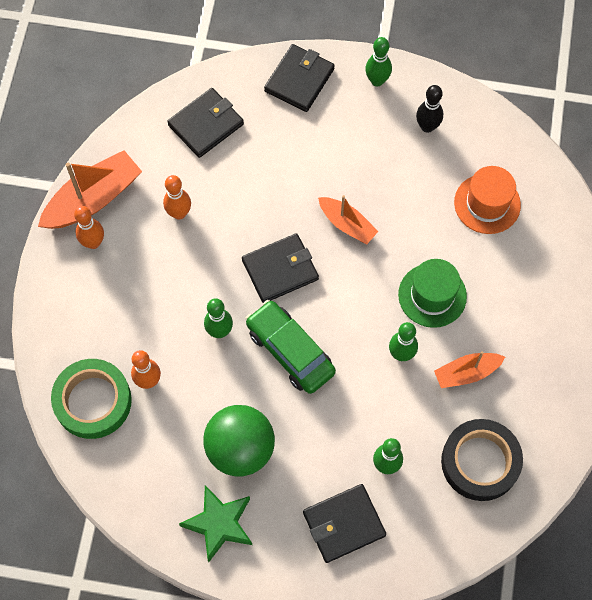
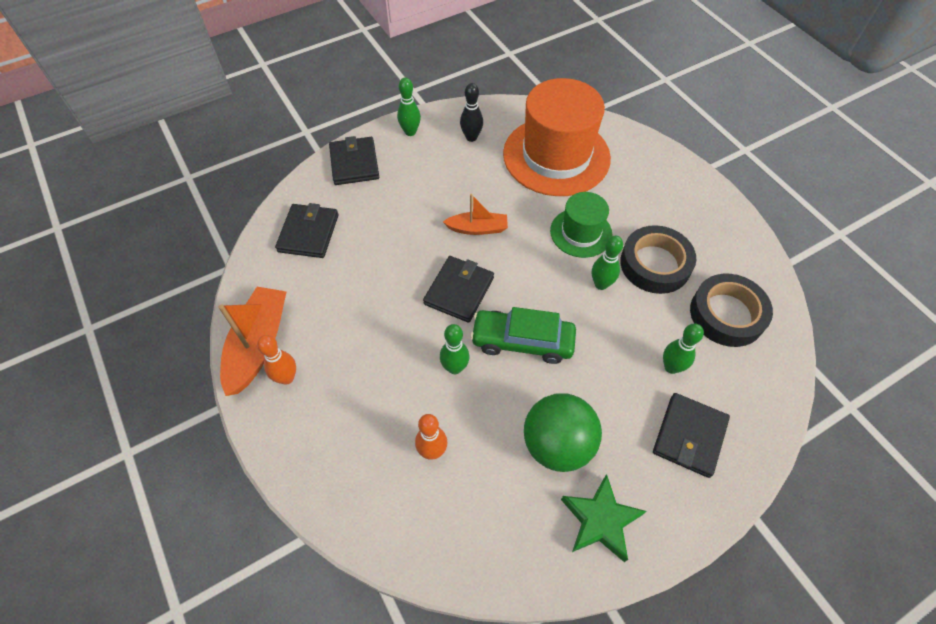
camera: 40 degrees left, 10 degrees down
(93, 401) = (399, 507): green tape -> none
(179, 213) = (342, 306): orange bowling pin -> none
(466, 373) = (655, 264): orange boat -> black tape
(487, 204) = (556, 156): orange hat -> orange hat, size x1.88

